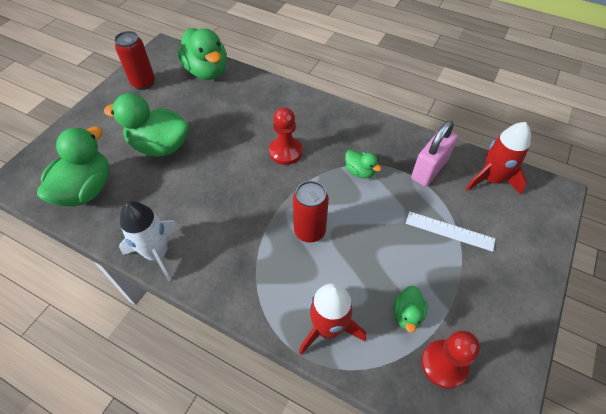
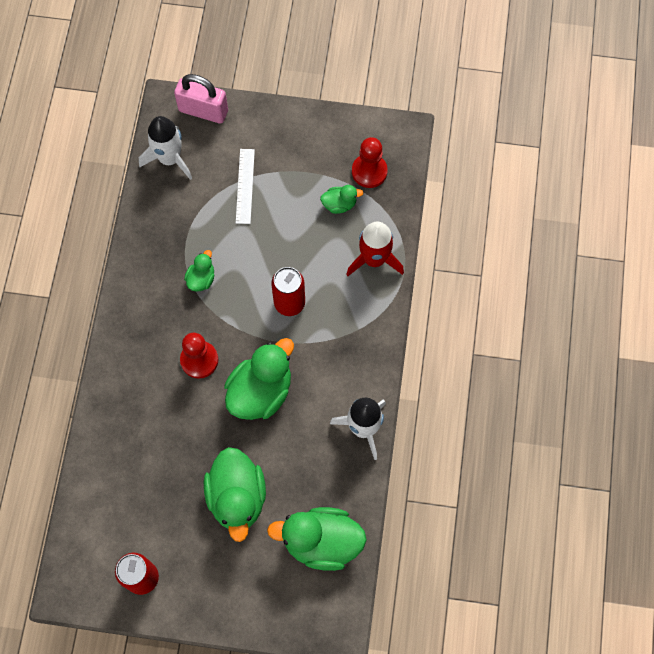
camera: 110 degrees left, 15 degrees up
(207, 71) = (95, 507): green duck -> green duck (260, 391)
(429, 169) = (175, 215): pink padlock -> pink padlock (203, 111)
(491, 179) = (169, 159): red rocket -> white rocket

